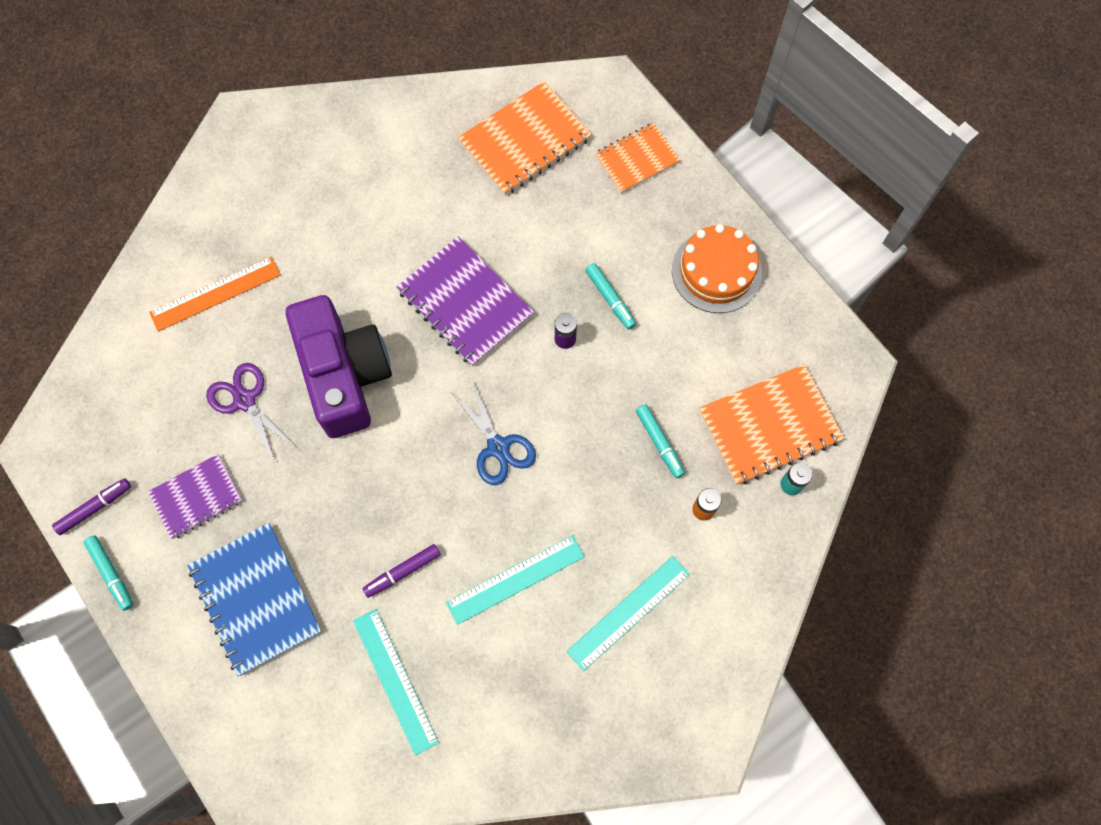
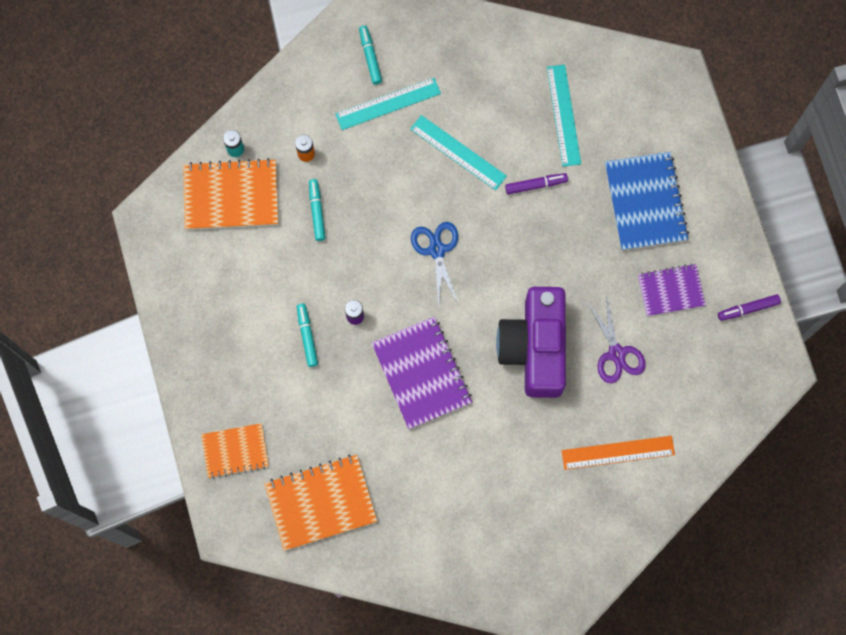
camera: 160 degrees left, 5 degrees up
(111, 574) = (745, 256): turquoise marker -> turquoise marker (370, 57)
(515, 579) = (458, 152): turquoise ruler -> turquoise ruler turned 45 degrees clockwise
(716, 271) = (214, 329): orange cake -> none

